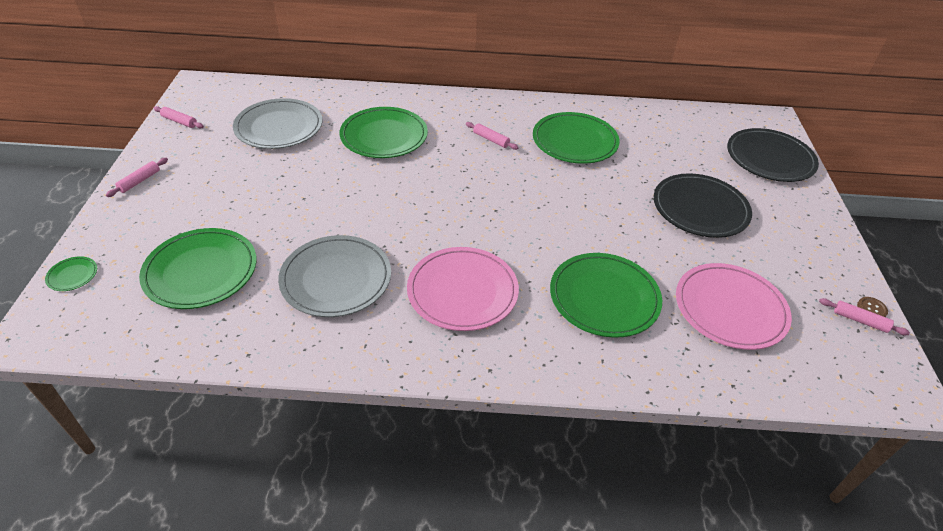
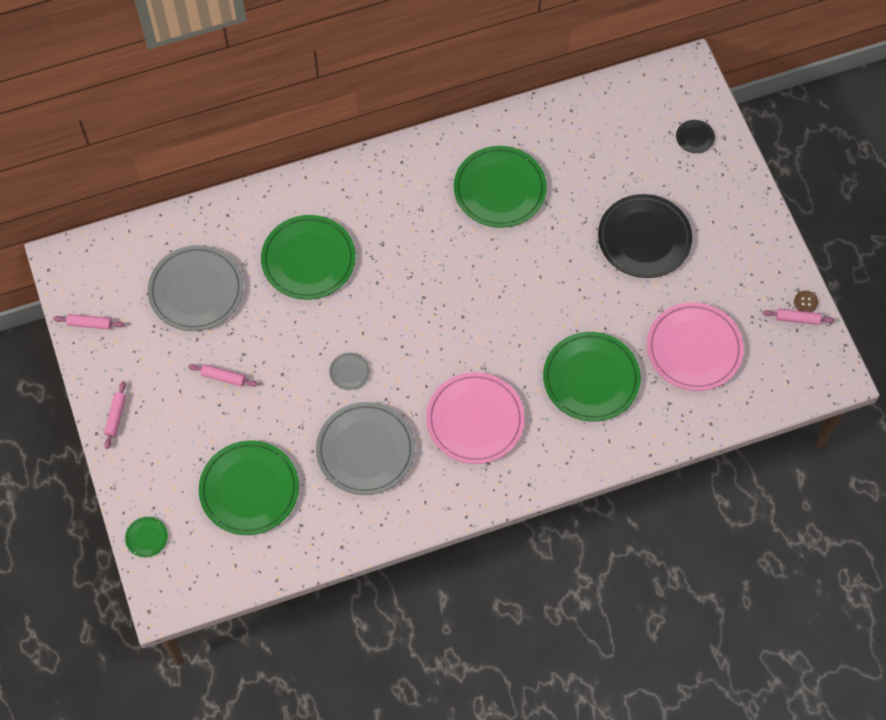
camera: 20 degrees left, 20 degrees up
(364, 216) = (349, 372): none -> grey plate
(491, 139) = (416, 221): pink rolling pin -> pink rolling pin (223, 377)
(770, 158) = (695, 137): black plate -> black plate, size x0.42

